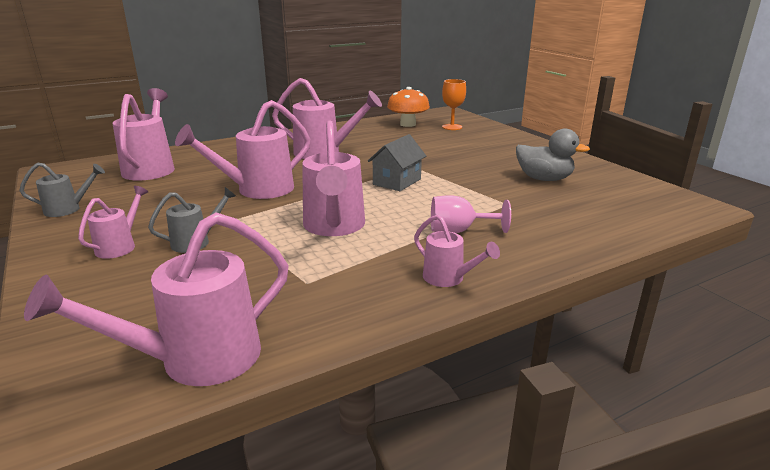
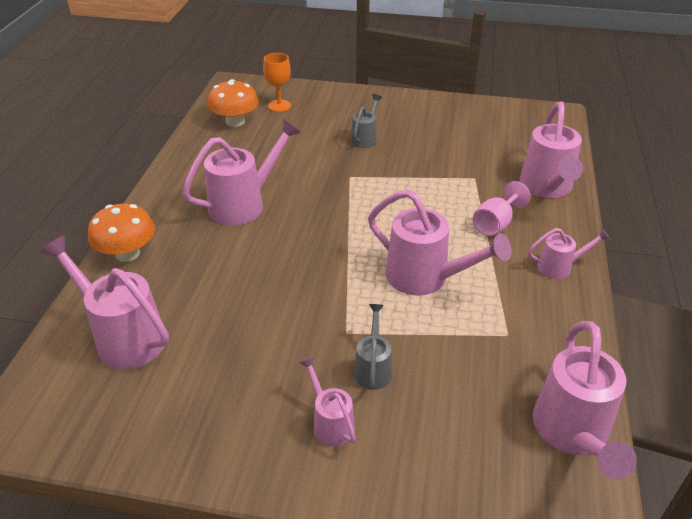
camera: 50 degrees left, 15 degrees up
(68, 209) = (180, 440): grey watering can -> grey watering can (365, 138)
(229, 145) = (127, 253): none -> orange mushroom
(257, 190) = (292, 286): pink watering can -> pink watering can (547, 188)
(397, 182) = (371, 202): grey house -> none
(544, 179) = (449, 136): grey duck -> none

